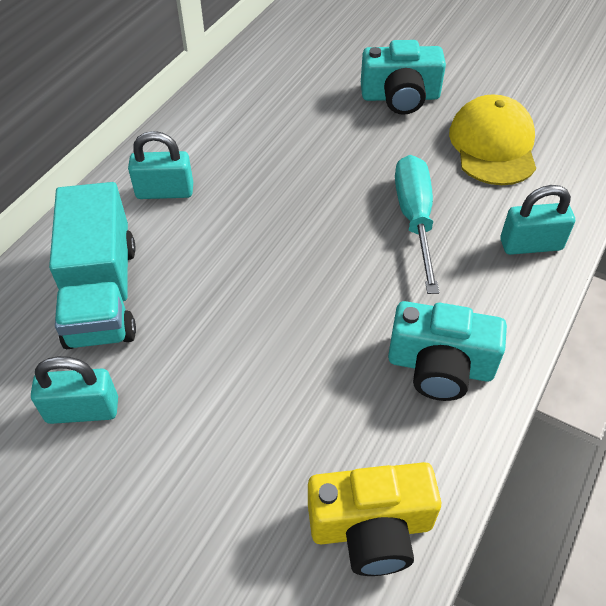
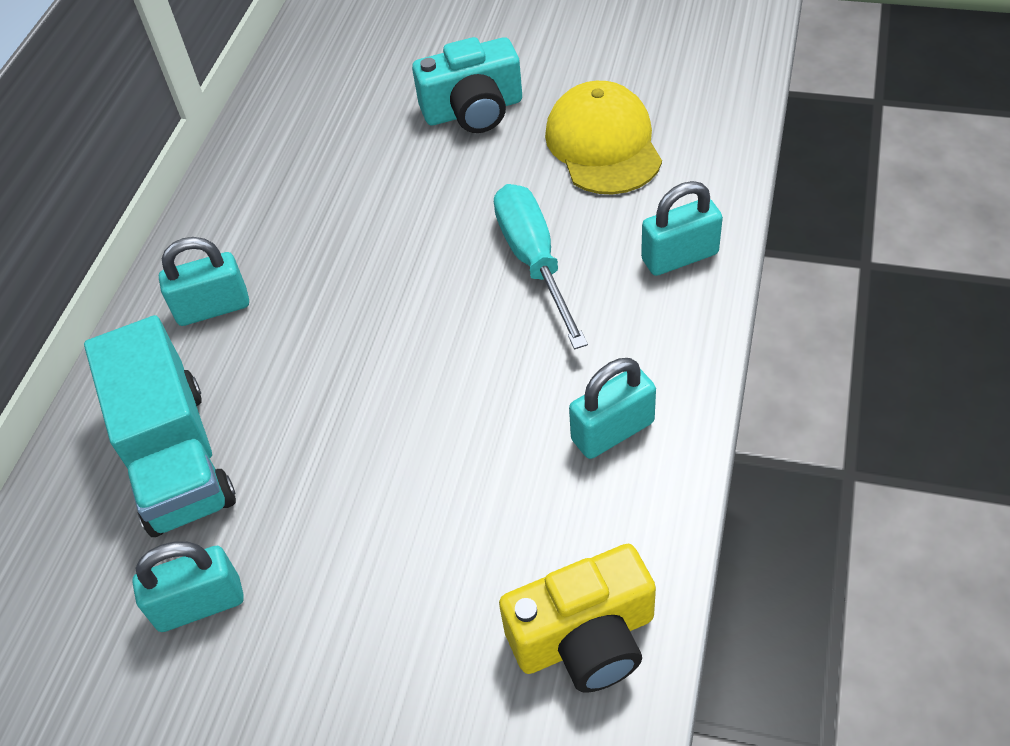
camera: 10 degrees left, 0 degrees up
(440, 366) = (612, 431): turquoise camera -> turquoise padlock

